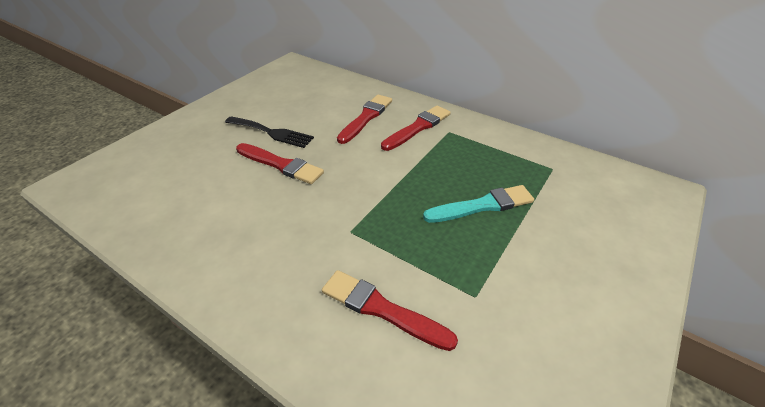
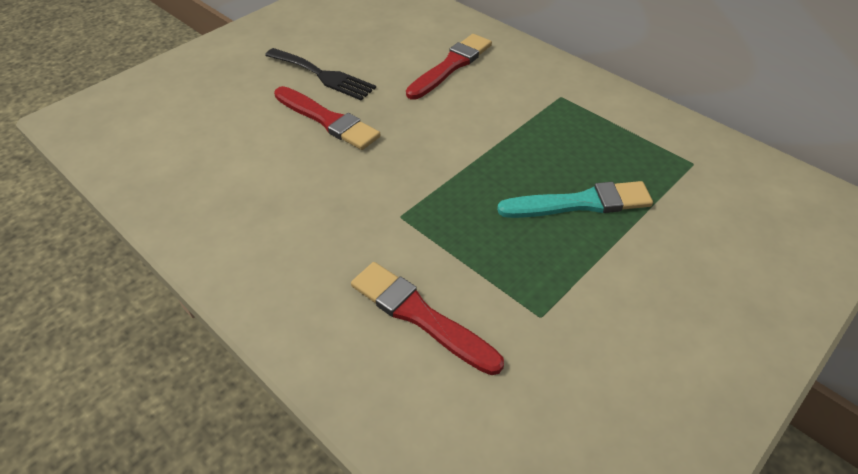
camera: 10 degrees right, 5 degrees up
(417, 128) = (518, 87): red brush -> none

